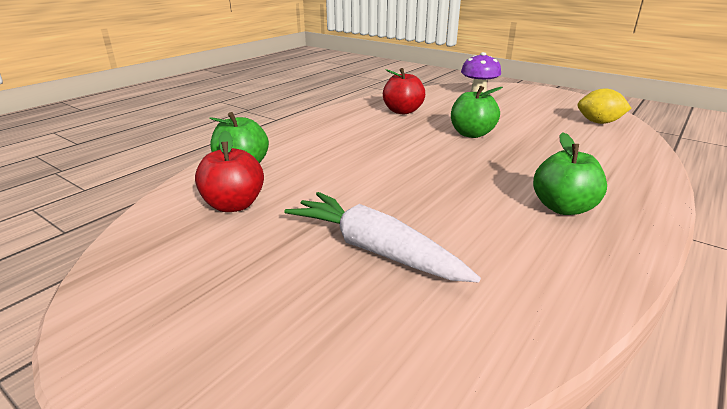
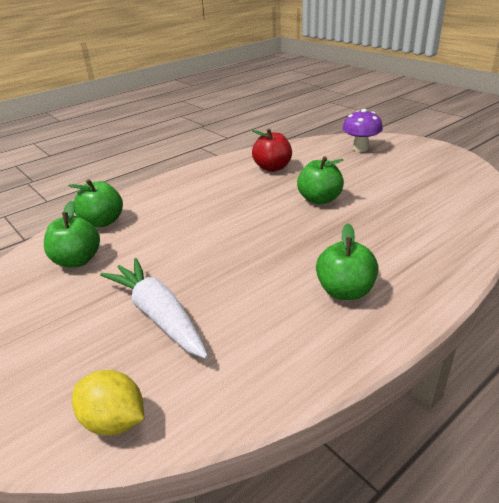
camera: 15 degrees right, 5 degrees up
(234, 205) = (77, 260): red apple -> green apple
(599, 122) = (459, 193): yellow lemon -> yellow lemon (114, 421)

